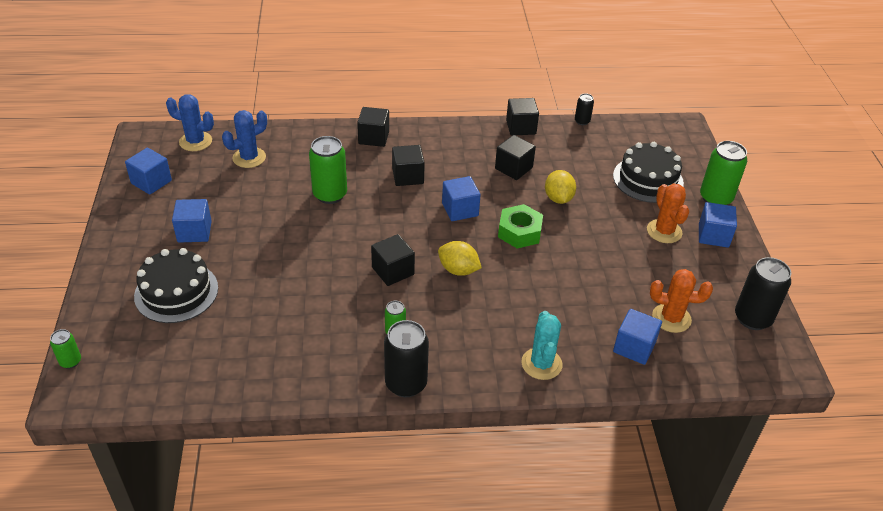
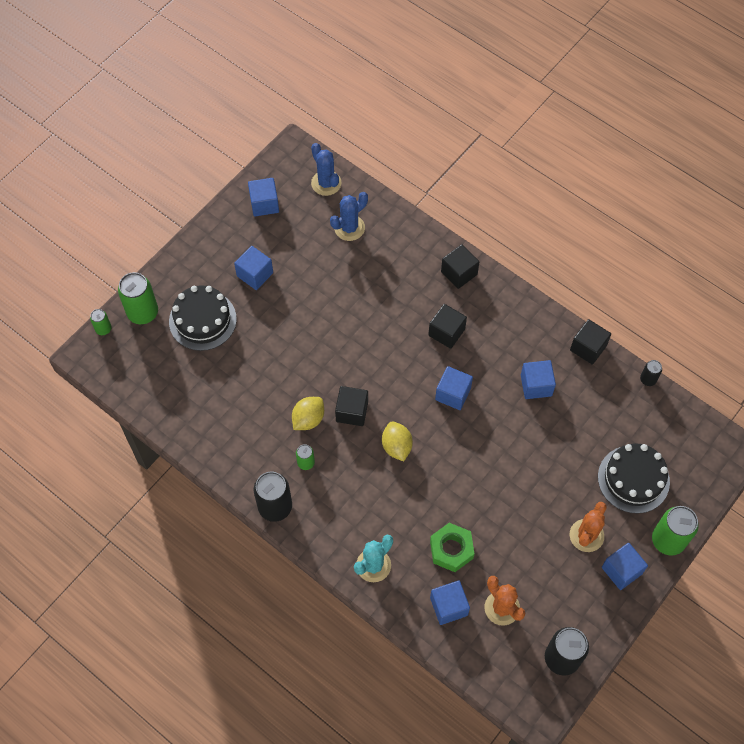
camera: 45 degrees right, 20 degrees up
(249, 158) = (349, 228): blue cactus -> blue cactus turned 45 degrees counterclockwise
(330, 194) = (373, 308): green can -> green can (143, 313)
(513, 168) = (536, 385): black cube -> blue cube
(519, 232) = (475, 448): green nut -> green nut (451, 549)
(558, 198) = (539, 441): yellow lemon -> yellow lemon (308, 419)

